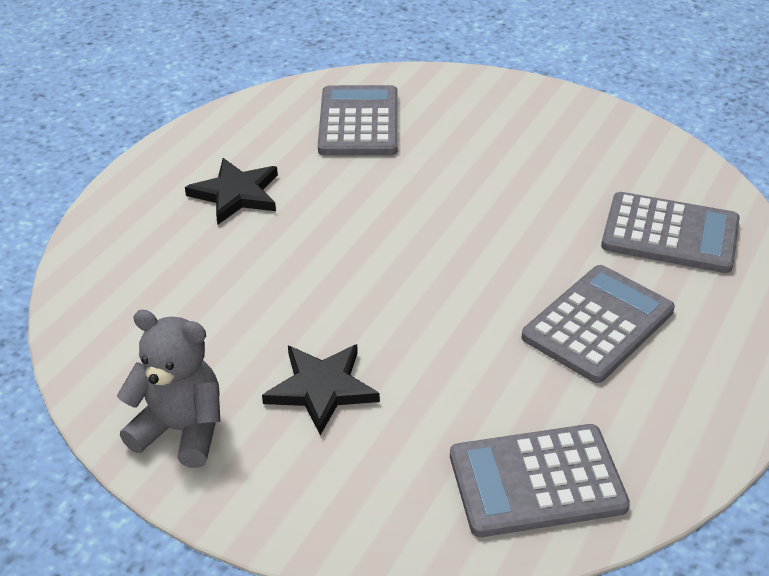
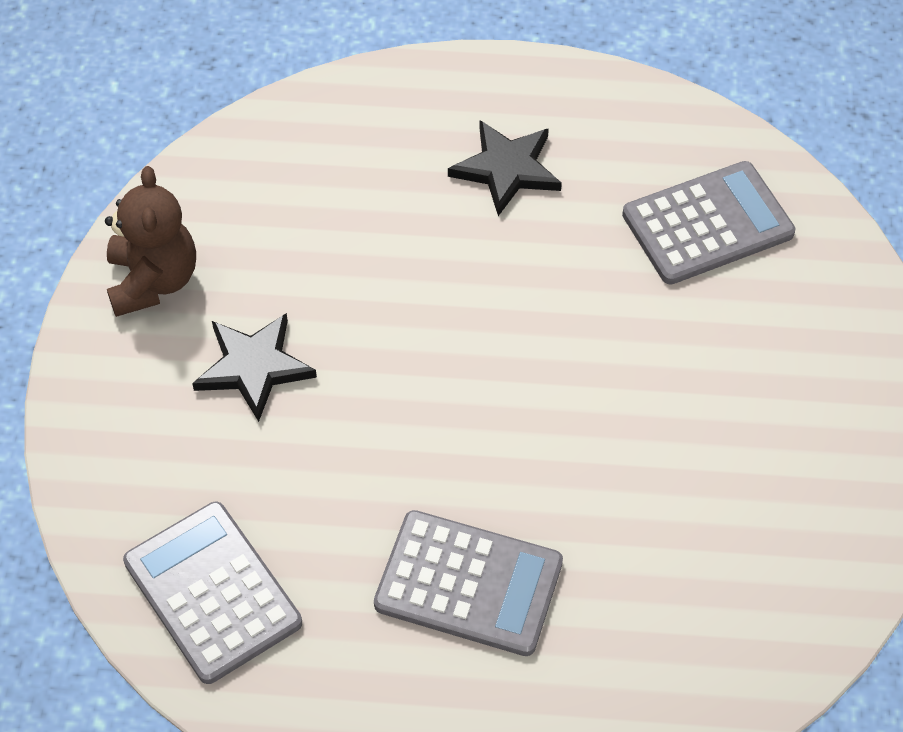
camera: 65 degrees right, 15 degrees up
(181, 430) = (153, 281): grey teddy bear -> brown teddy bear
(670, 234) = (673, 618): grey calculator -> none

